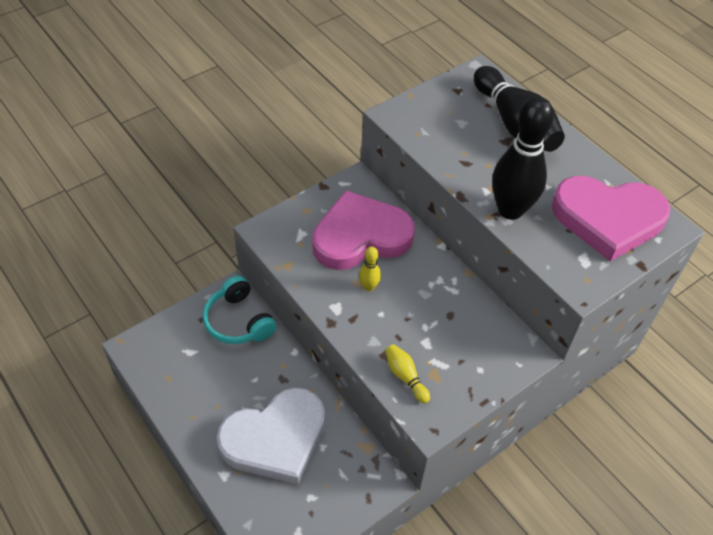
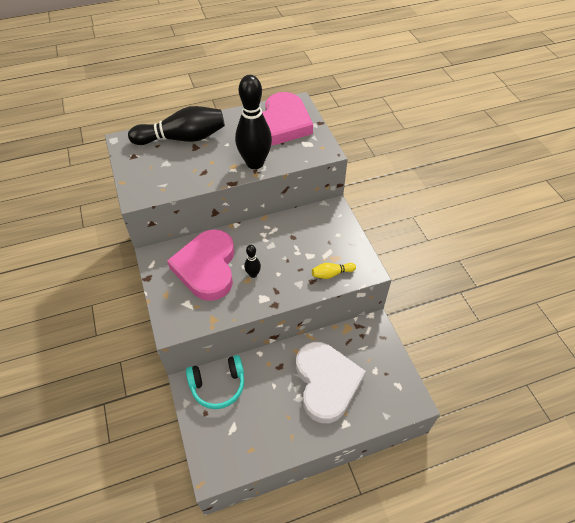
camera: 70 degrees left, 0 degrees up
(369, 286) = (253, 274): yellow bowling pin -> black bowling pin

